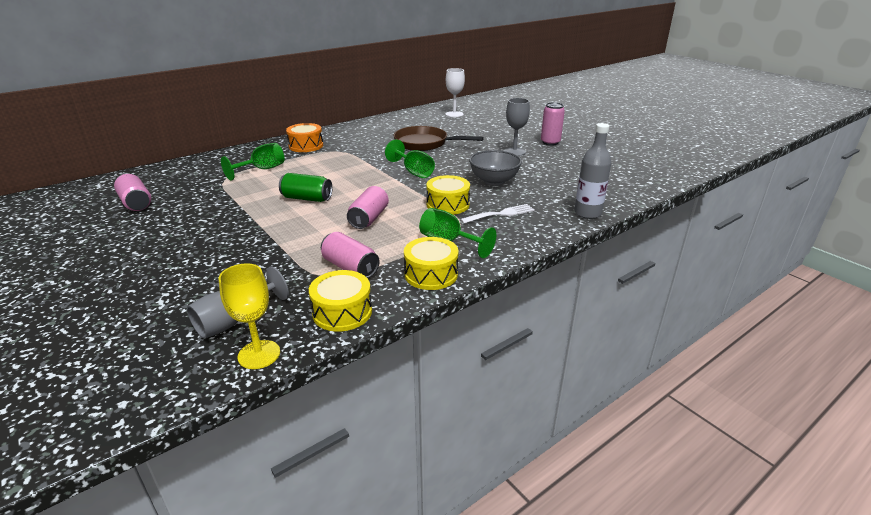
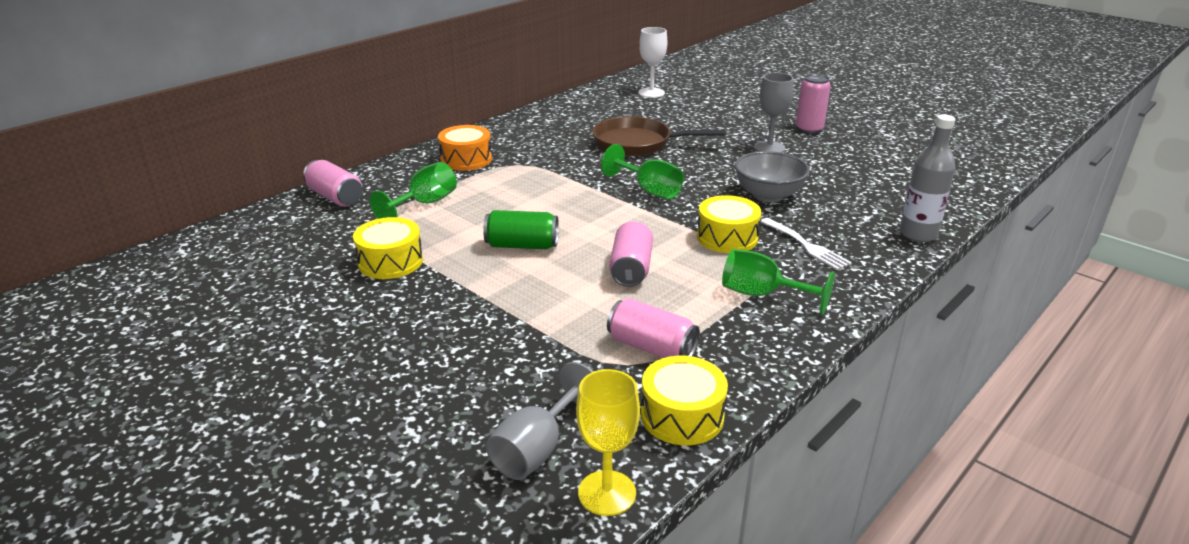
camera: 10 degrees left, 0 degrees up
(136, 203) = (264, 276): pink can -> pink can (335, 197)
(431, 274) = (767, 345): yellow drum -> yellow drum (390, 262)
(500, 214) = (806, 245): white fork -> white fork turned 90 degrees clockwise

